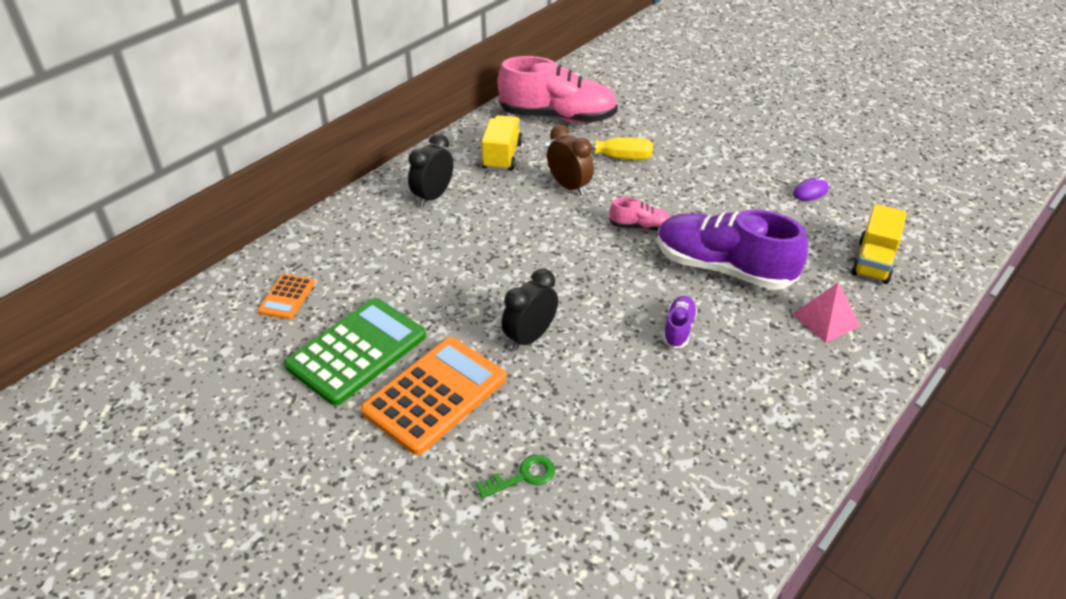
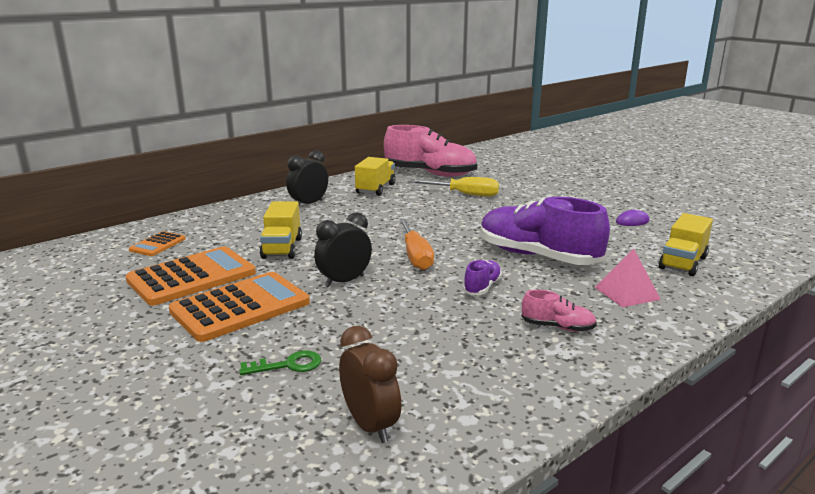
camera: 10 degrees right, 20 degrees down
(357, 351) = (192, 277): green calculator -> orange calculator
(437, 286) = (282, 248): none -> yellow truck
(569, 186) = (422, 206): brown clock -> brown clock (370, 425)
(592, 283) = (416, 256): none -> orange screwdriver
(639, 226) = (472, 229): pink shoe -> pink shoe (557, 327)

